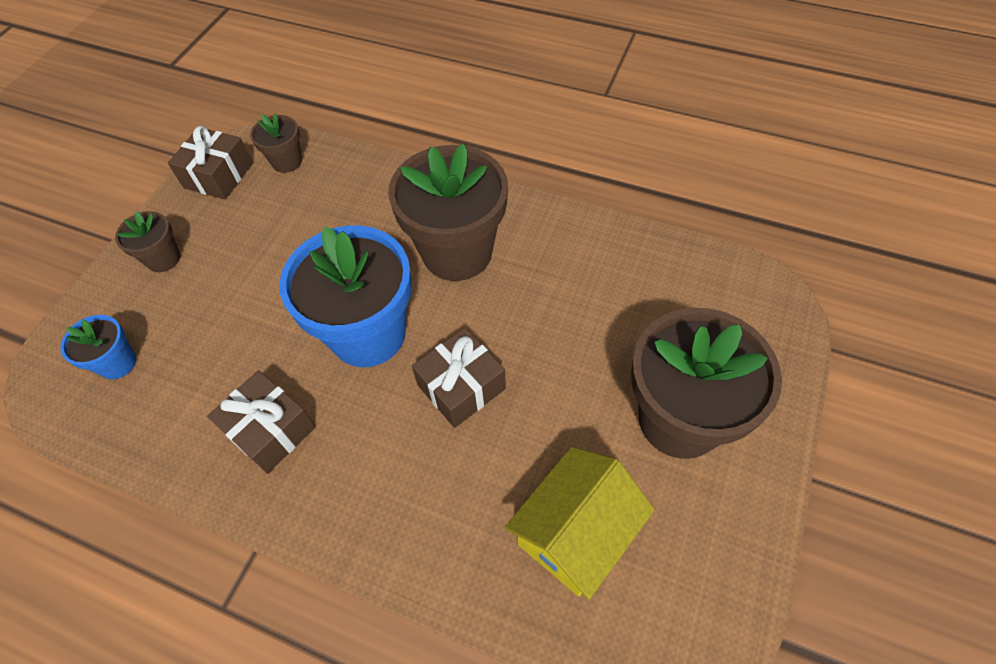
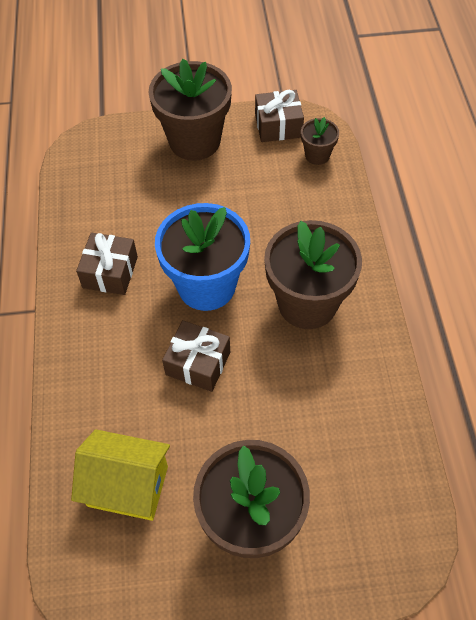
camera: 60 degrees right, 0 degrees up
(118, 363) = (111, 168): blue flower pot -> none
(163, 259) = (194, 141): brown flower pot -> brown flower pot, size x2.10

